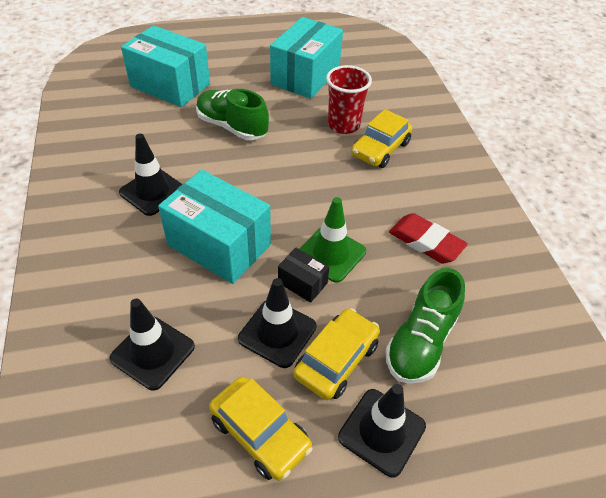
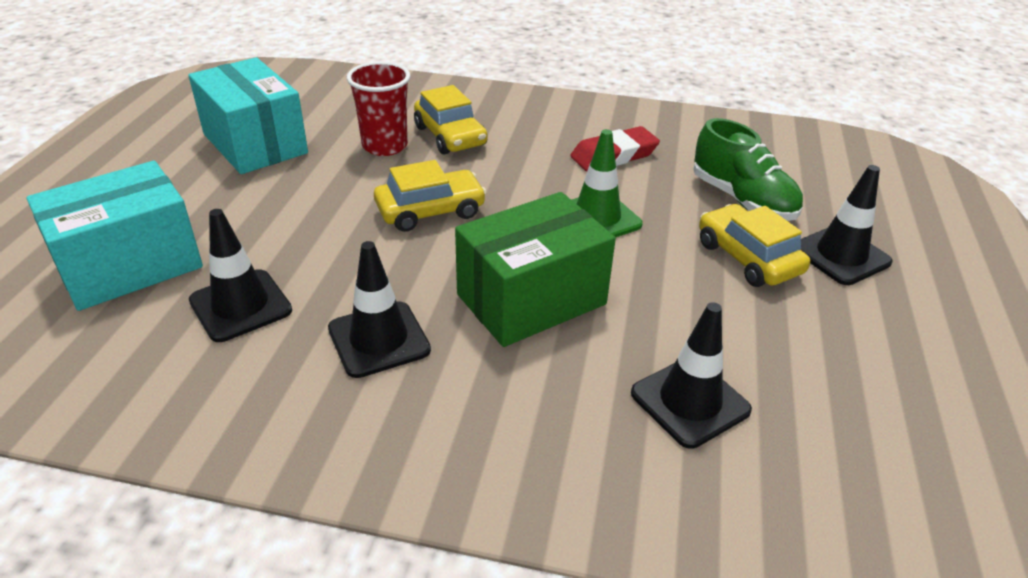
camera: 65 degrees left, 10 degrees down
(219, 245) = (531, 299): turquoise box -> green box
(232, 127) = (300, 231): green shoe -> none
(260, 433) = (828, 336): yellow car -> yellow car (430, 211)
(277, 332) = (696, 288): black traffic cone -> black traffic cone (240, 305)
(302, 283) = (631, 250): black box -> none

